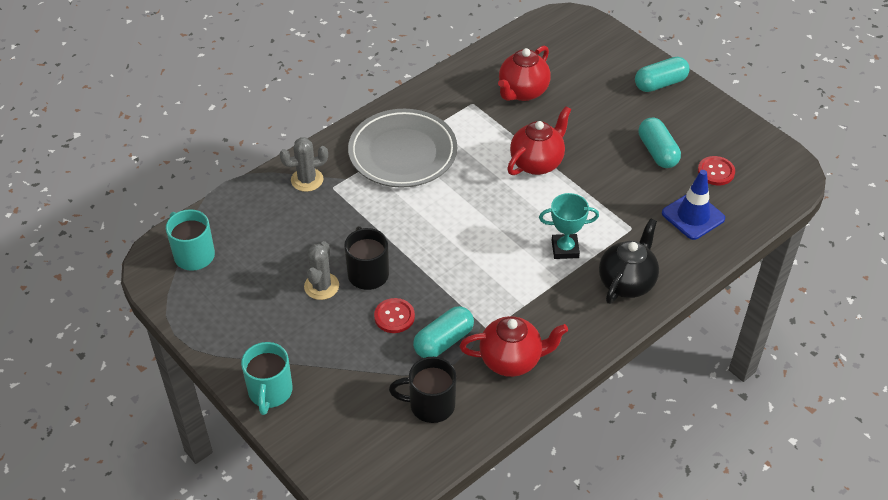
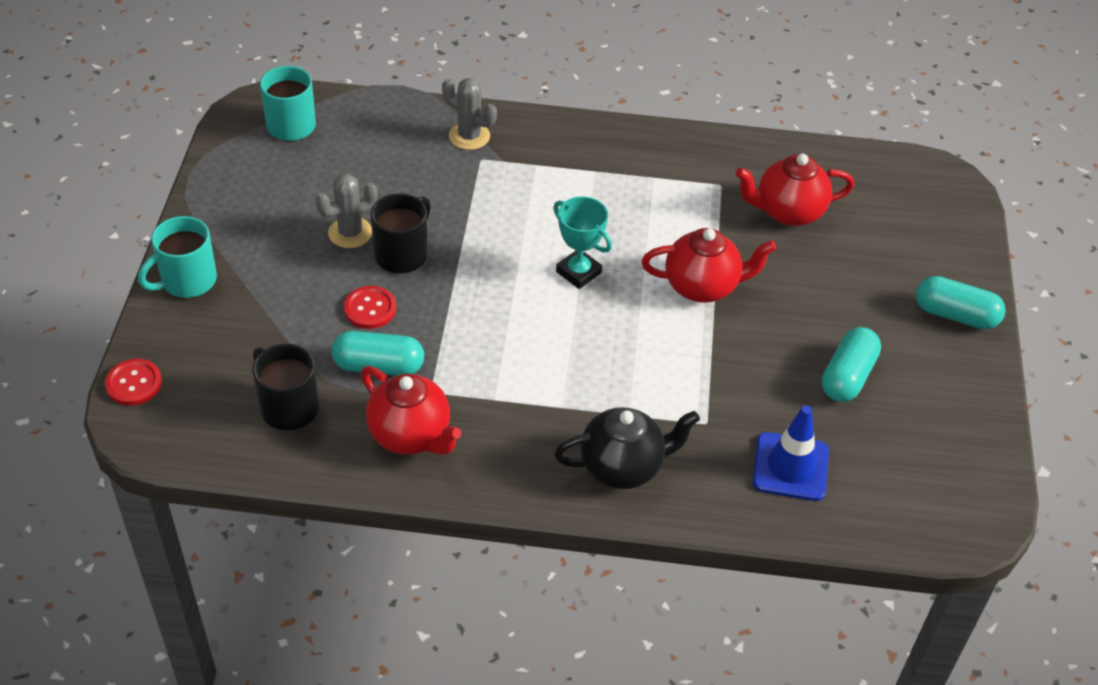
camera: 45 degrees right, 0 degrees up
(402, 153) = (587, 178): grey plate -> none
(565, 249) = (609, 385): turquoise trophy -> turquoise trophy (578, 272)
(716, 172) = (884, 447): red button -> red button (134, 383)

